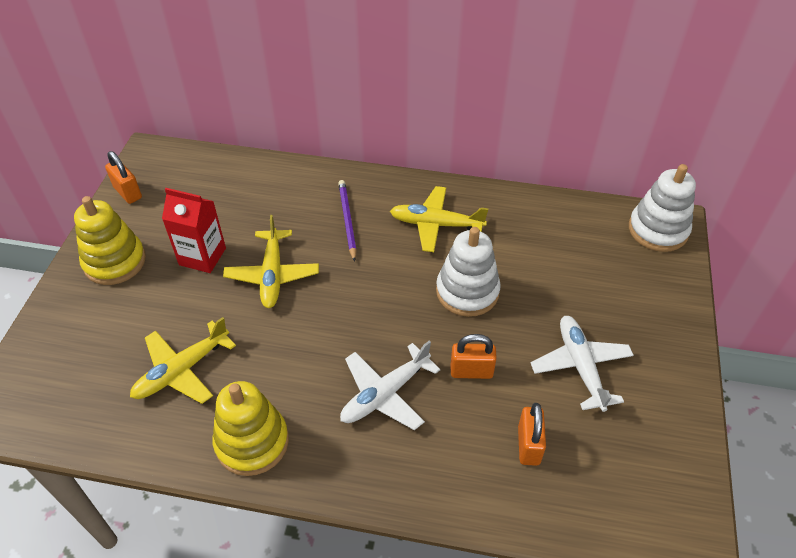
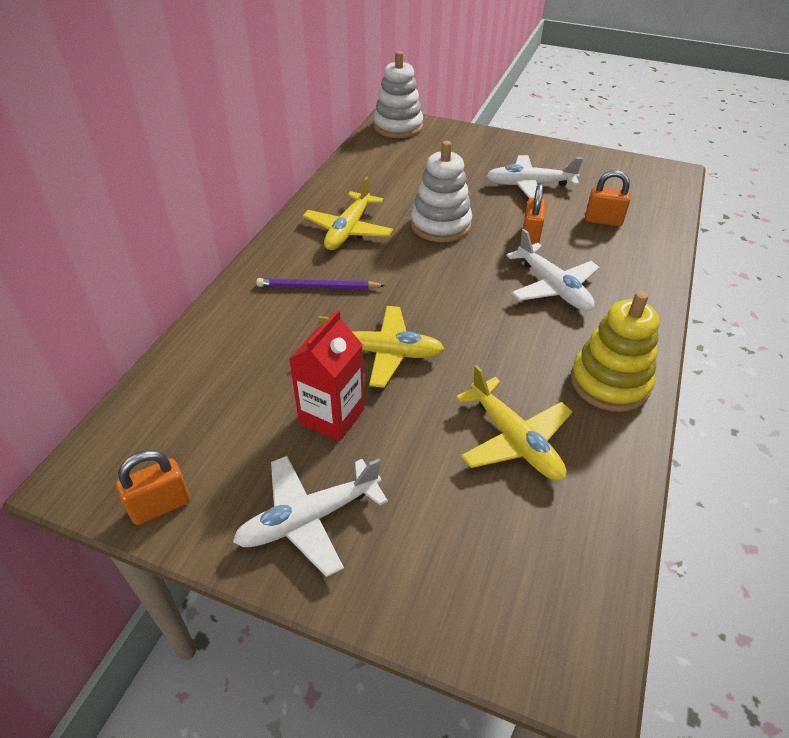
camera: 80 degrees left, 5 degrees down
(115, 262) = (308, 519): yellow stacking toy -> white plane

